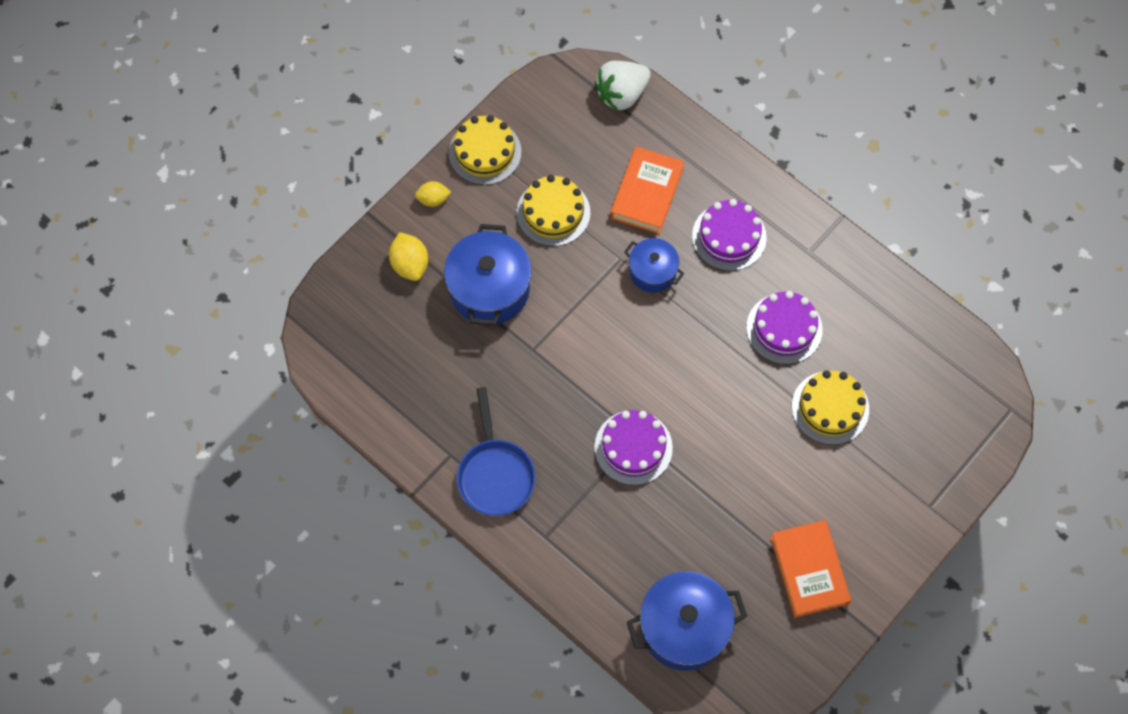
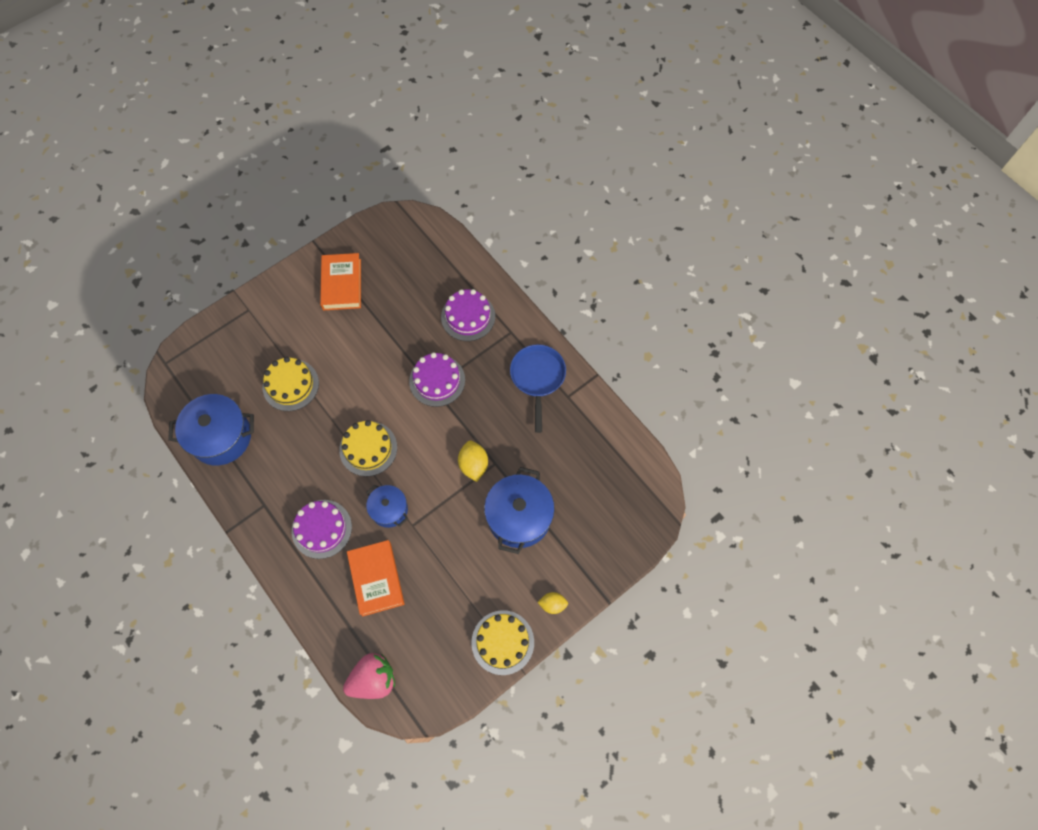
camera: 170 degrees left, 0 degrees up
(410, 264) = (578, 549): yellow lemon -> yellow lemon (473, 465)
(553, 212) = (456, 575): yellow cake -> yellow cake (368, 448)
(622, 94) = (373, 679): white strawberry -> pink strawberry
(646, 193) = (376, 579): orange book -> orange book turned 45 degrees counterclockwise
(684, 628) = (432, 264): blue pot -> blue pot (221, 437)
(784, 328) = (303, 447): purple cake -> purple cake (468, 316)

